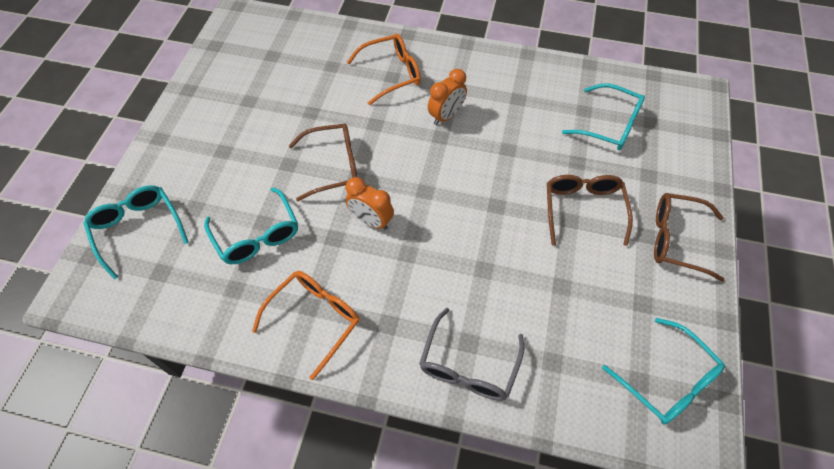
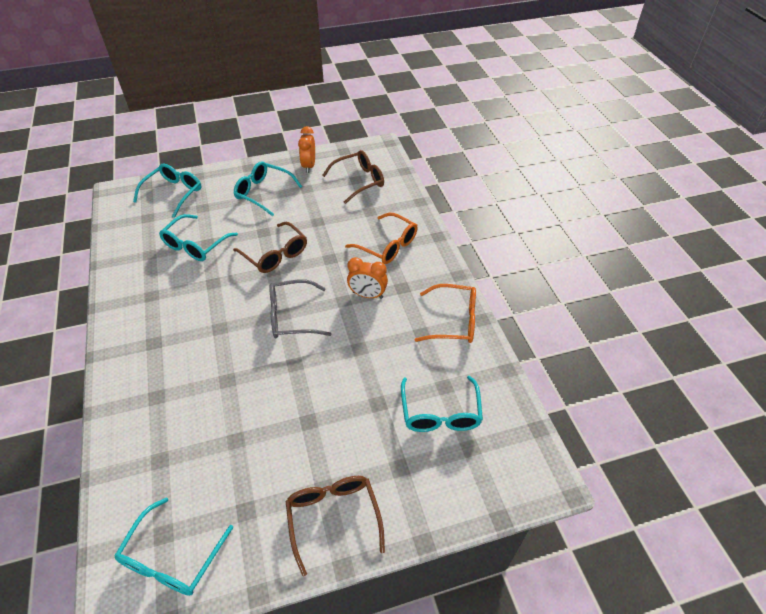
camera: 60 degrees right, 10 degrees down
(220, 140) = (263, 192): none -> turquoise glasses
(315, 319) = (142, 303): orange glasses -> orange glasses (454, 321)
(371, 221) = (238, 295): orange clock -> orange clock (309, 166)
(468, 366) = (136, 405): grey glasses -> grey glasses (291, 316)
(583, 209) = (326, 427): brown glasses -> brown glasses (359, 181)

